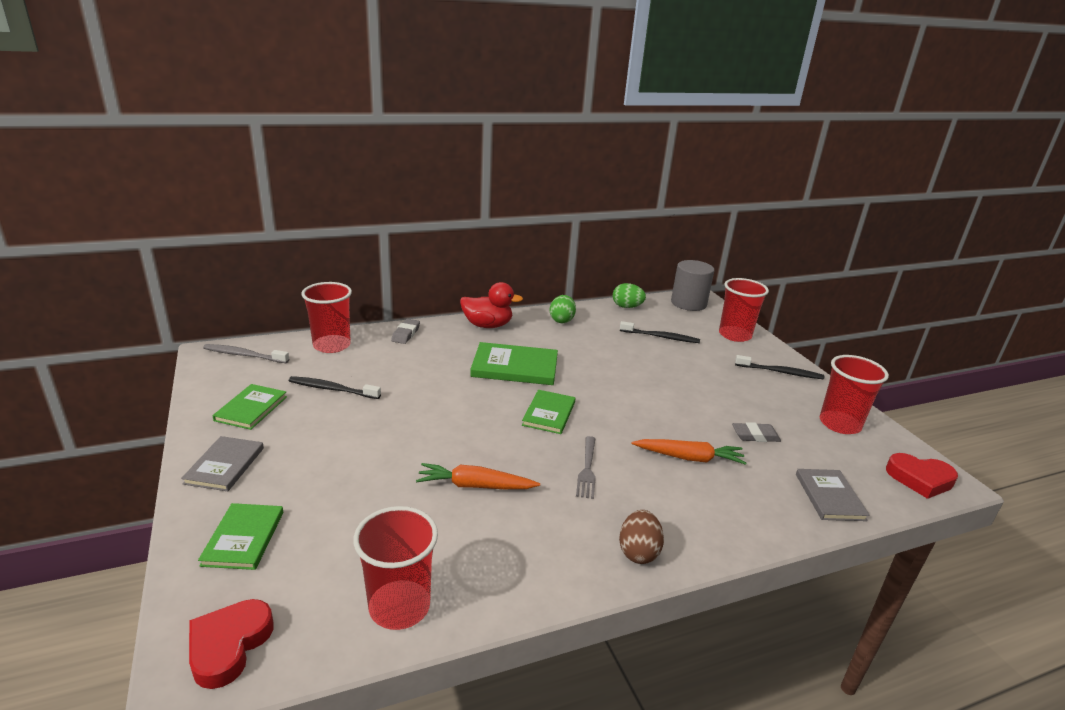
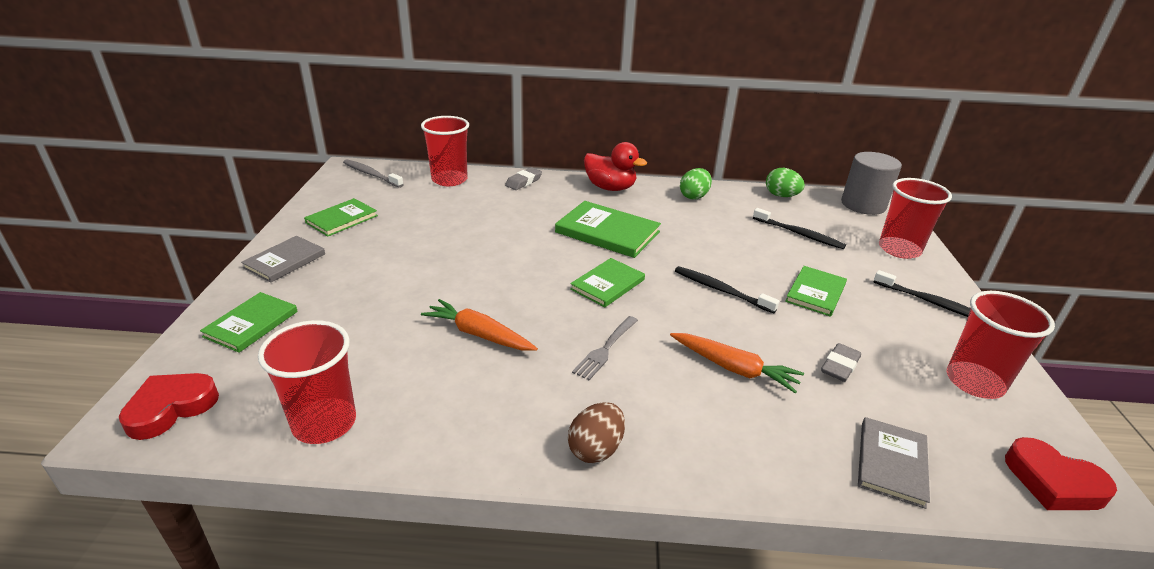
camera: 25 degrees right, 5 degrees up
(332, 389) = (420, 217): black toothbrush -> black toothbrush (721, 290)
(703, 383) = (815, 293): none -> green book
(755, 436) = (840, 366): grey eraser -> grey eraser turned 75 degrees counterclockwise

